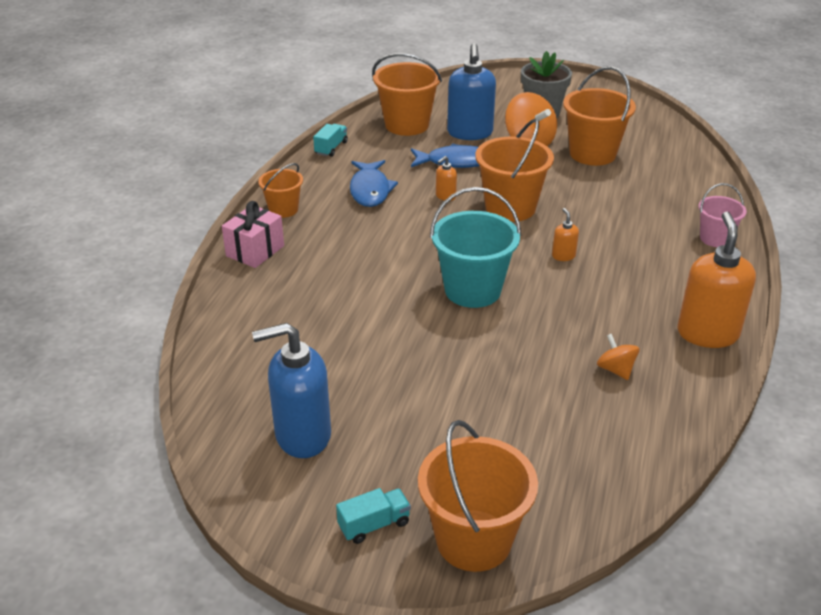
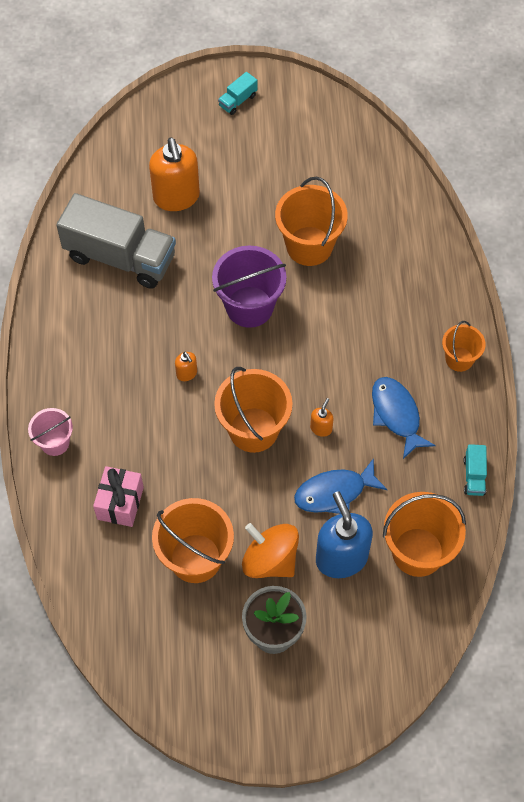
camera: 160 degrees right, 25 degrees up
(255, 251) = (448, 297): pink gift -> pink gift (120, 503)
(302, 435) = (309, 142): blue soap dispenser -> none
(472, 290) = (249, 307): turquoise bucket -> purple bucket
(473, 540) = (179, 108): orange bucket -> orange bucket (309, 246)
(615, 369) = (120, 257): orange spinning top -> grey truck
(707, 333) = (56, 315): orange soap dispenser -> orange soap dispenser (176, 197)

